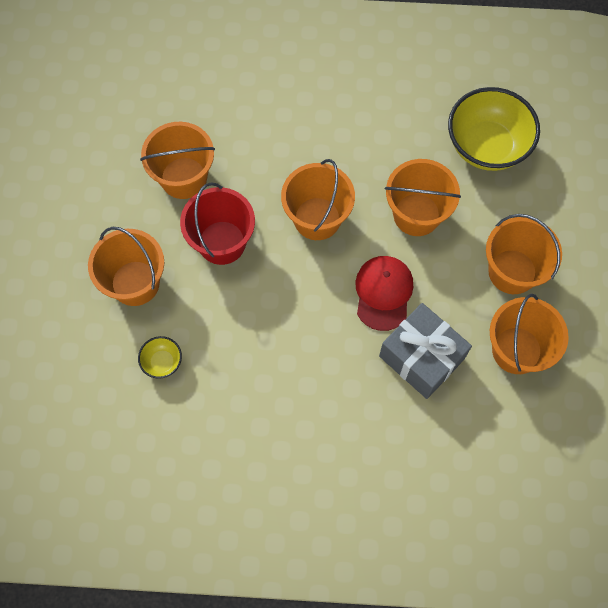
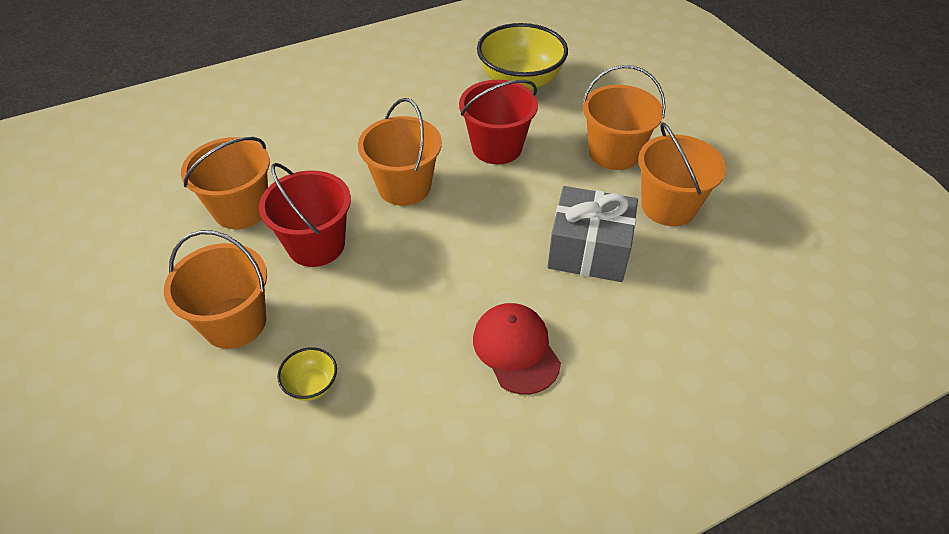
camera: 30 degrees left, 20 degrees down
(383, 293) = (512, 216): red cap -> red cap (516, 349)
(416, 214) = (497, 147): orange bucket -> red bucket

